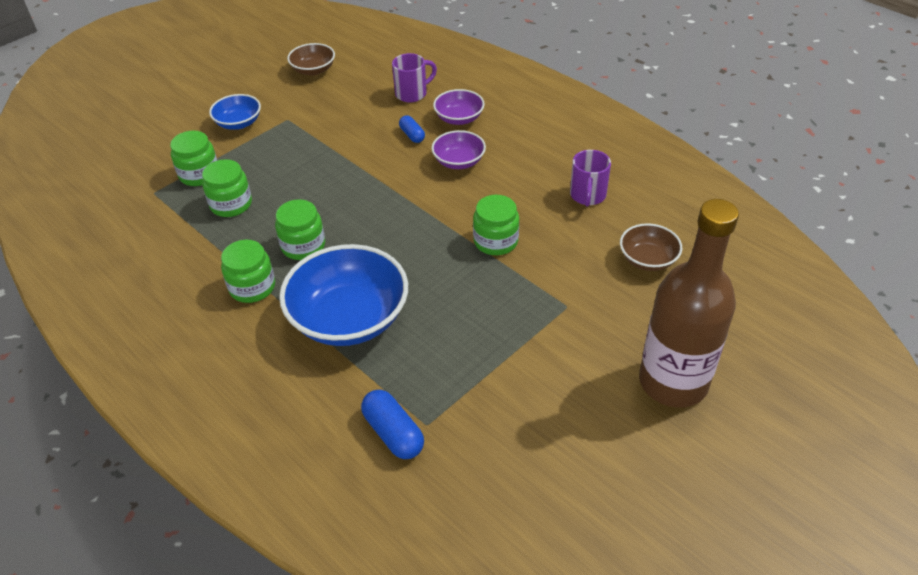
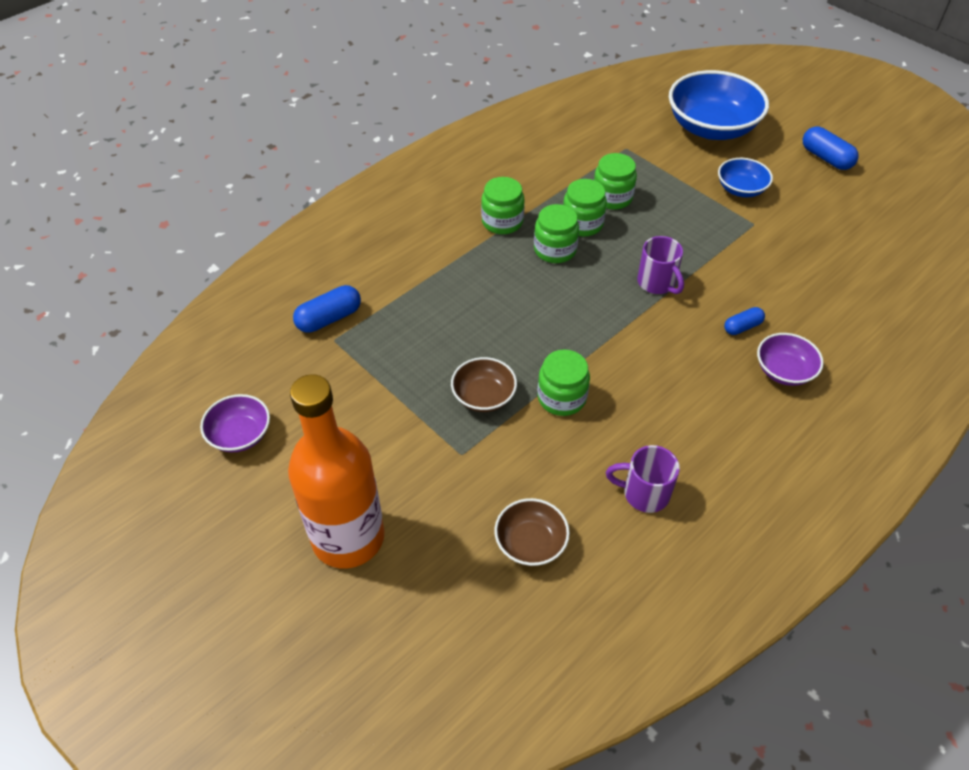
camera: 90 degrees right, 5 degrees up
(199, 174) = (654, 172): green jar -> green jar (582, 224)
(208, 73) = (826, 158): none -> blue capsule
(313, 70) = (855, 237): brown bowl -> brown bowl (484, 396)
(349, 318) = (460, 286): blue bowl -> blue bowl (711, 128)
(412, 93) = (827, 326): purple mug -> purple mug (657, 283)
(459, 161) = (697, 369): purple bowl -> purple bowl (240, 435)
(673, 382) = (348, 537): brown bottle -> orange bottle

